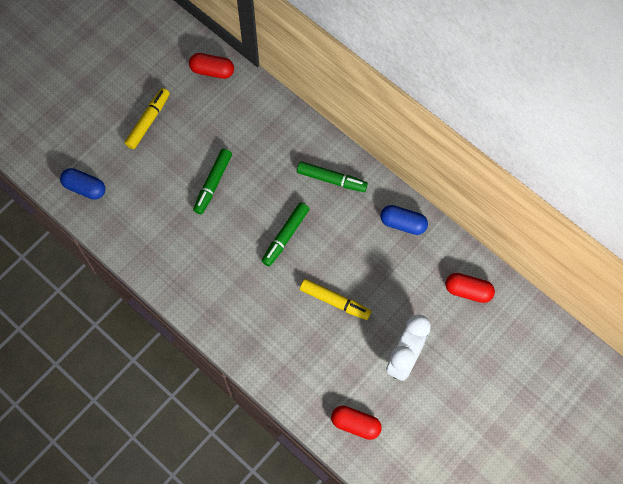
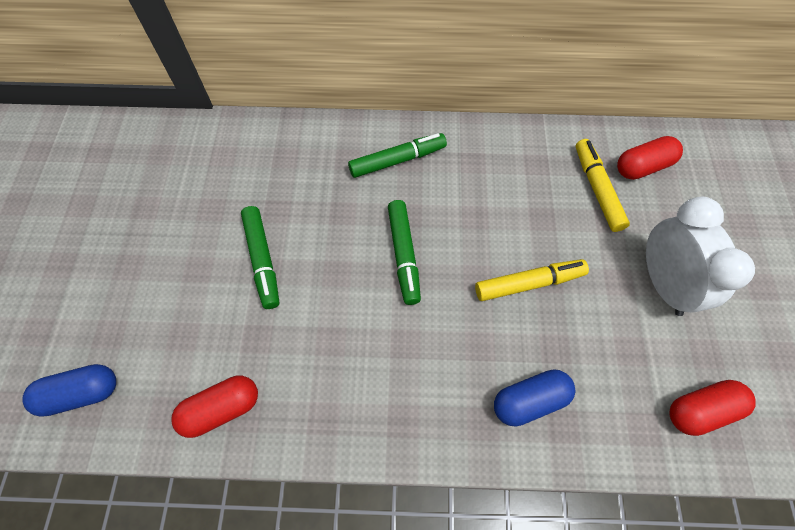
camera: 40 degrees left, 5 degrees down
(148, 121) = (116, 247): yellow marker -> yellow marker (597, 189)
(212, 71) = (159, 143): red capsule -> red capsule (221, 409)
(403, 224) = (513, 150): blue capsule -> blue capsule (529, 401)

